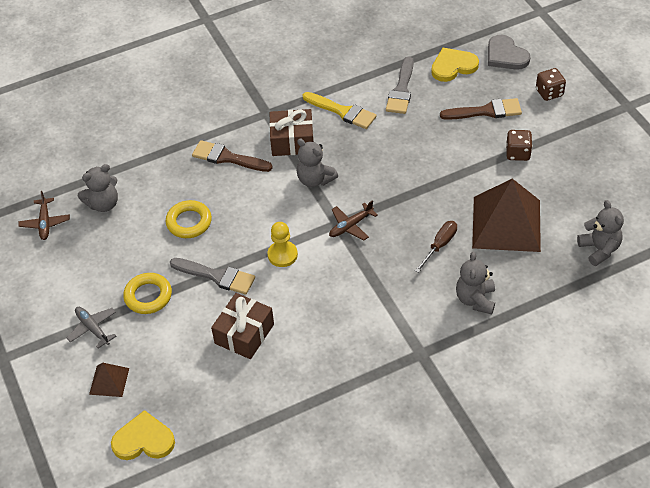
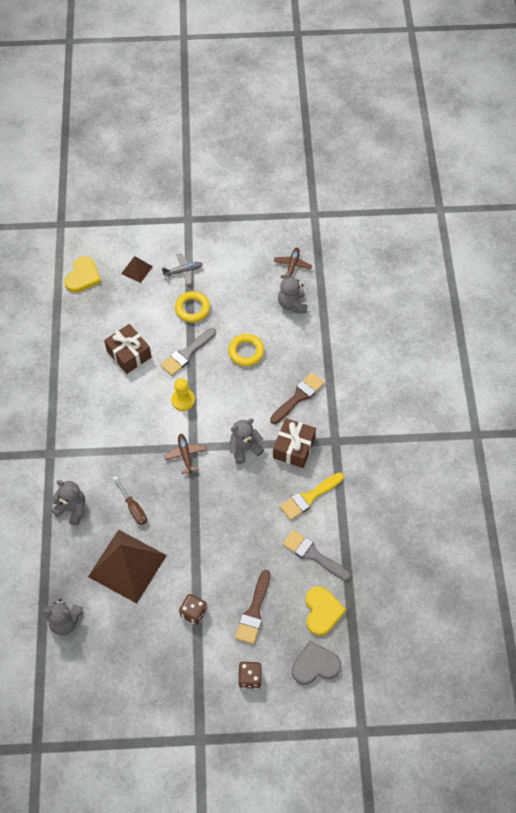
camera: 110 degrees right, 10 degrees up
(45, 223) = (292, 266): brown plane -> brown plane turned 90 degrees clockwise

